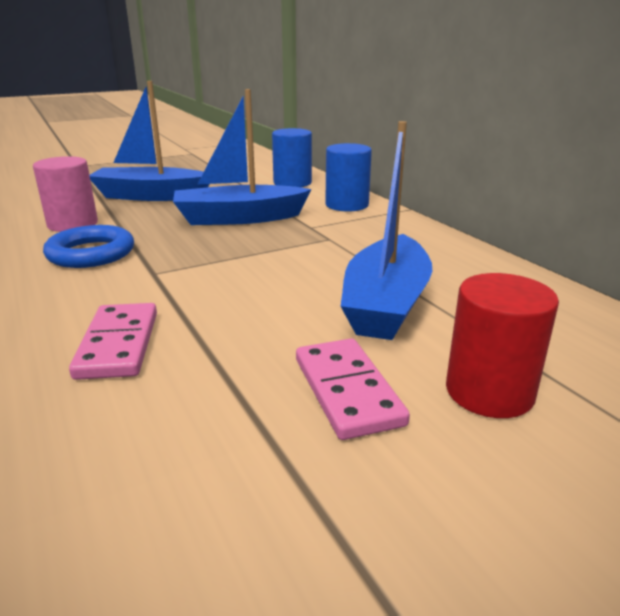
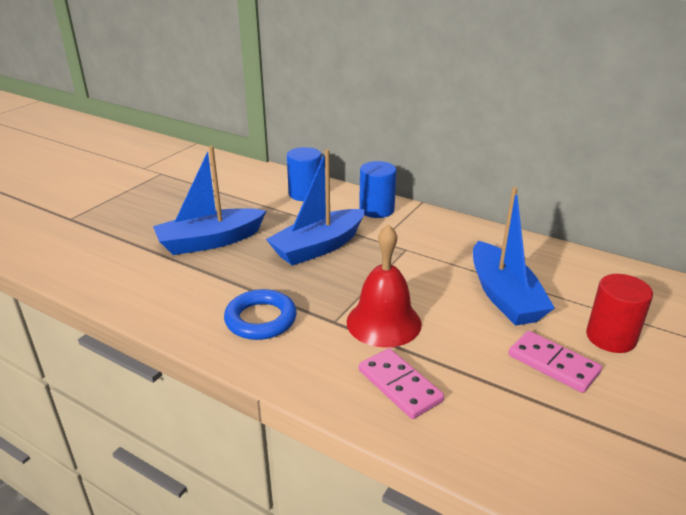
camera: 30 degrees left, 5 degrees up
(73, 224) = (194, 294): pink cylinder -> none
(200, 287) = (383, 322): none -> red bell

